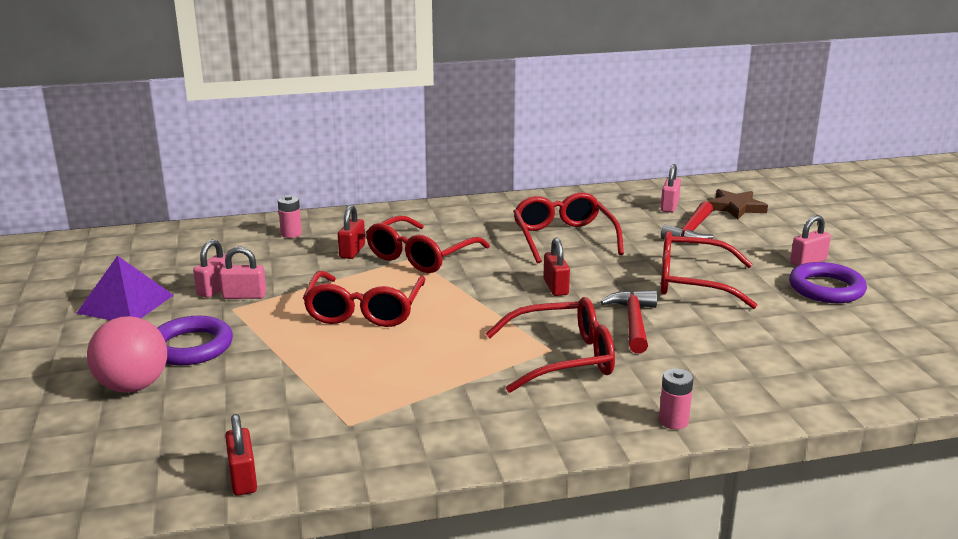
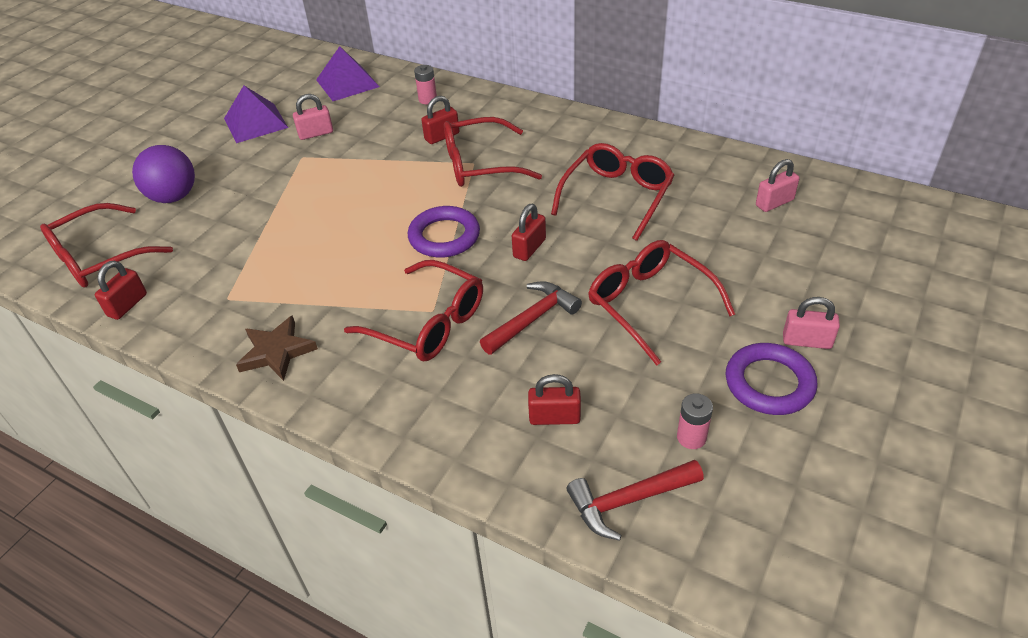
camera: 45 degrees right, 20 degrees up
(133, 386) = (174, 197): pink ball -> purple ball
(181, 247) = (347, 83): none -> purple pyramid
(191, 347) = (239, 180): purple ring -> purple ring (444, 236)
(244, 296) = (322, 148): pink padlock -> none
(364, 311) = (370, 201): red glasses -> red glasses (99, 257)
(673, 421) = (410, 434): pink battery -> pink battery (691, 437)
(691, 231) = (746, 244): red hammer -> red hammer (628, 501)
(735, 207) = (843, 235): brown star -> brown star (276, 351)
(746, 362) = (554, 417): none -> red padlock

